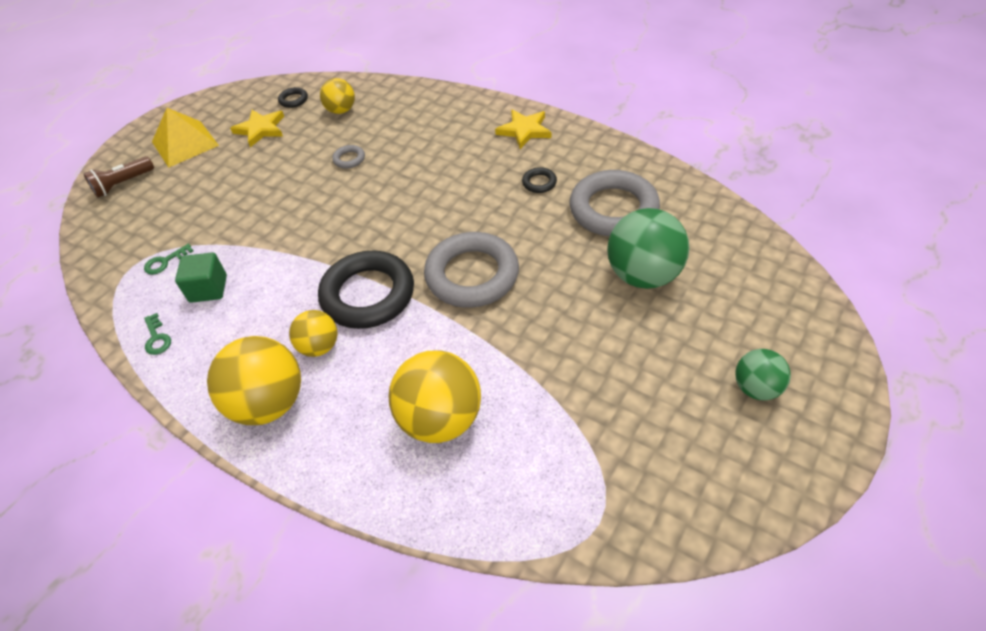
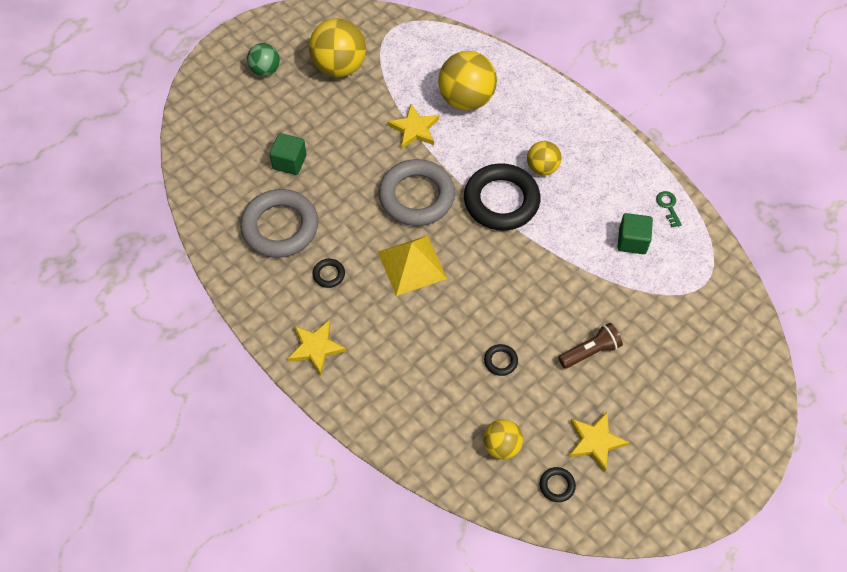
camera: 170 degrees left, 10 degrees up
(123, 184) = (739, 397): brown flashlight -> brown flashlight (590, 351)
(165, 262) = (675, 280): green key -> none
(185, 143) = (681, 444): yellow pyramid -> yellow pyramid (412, 265)
(269, 403) = (579, 136): yellow ball -> yellow ball (339, 66)
(349, 159) = (500, 361): grey ring -> black ring
(502, 355) = (414, 129): none -> yellow star
(643, 275) = (289, 162): green ball -> green cube

